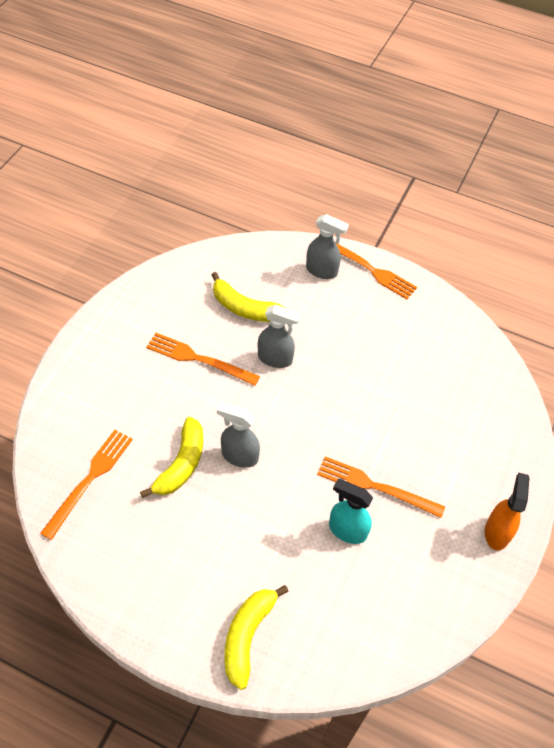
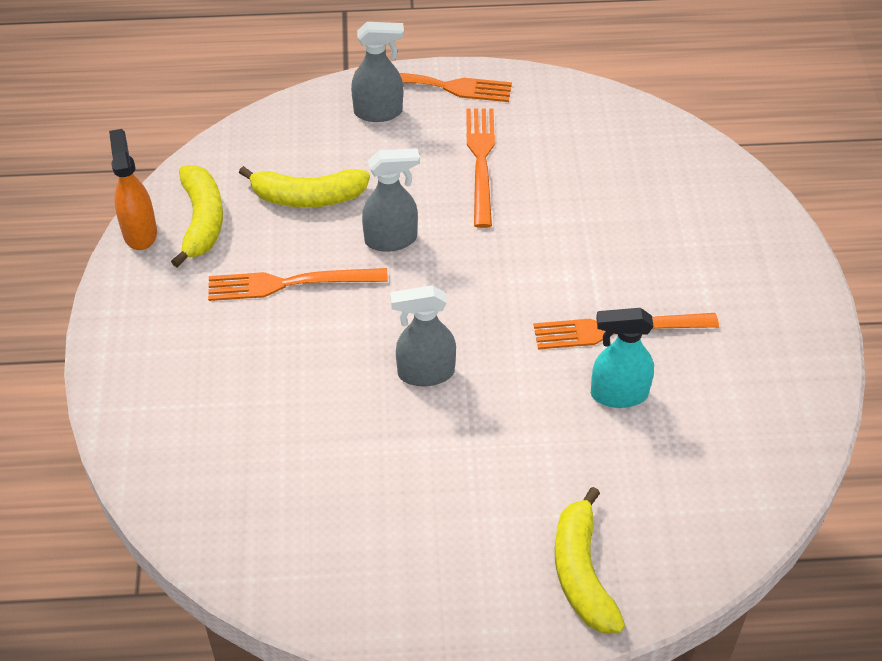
camera: 25 degrees left, 5 degrees down
(90, 479) = (245, 493): orange fork -> orange fork (481, 161)
(181, 464) = (356, 417): yellow banana -> yellow banana (202, 221)
(497, 532) = (791, 313): orange spray bottle -> orange spray bottle (140, 232)

